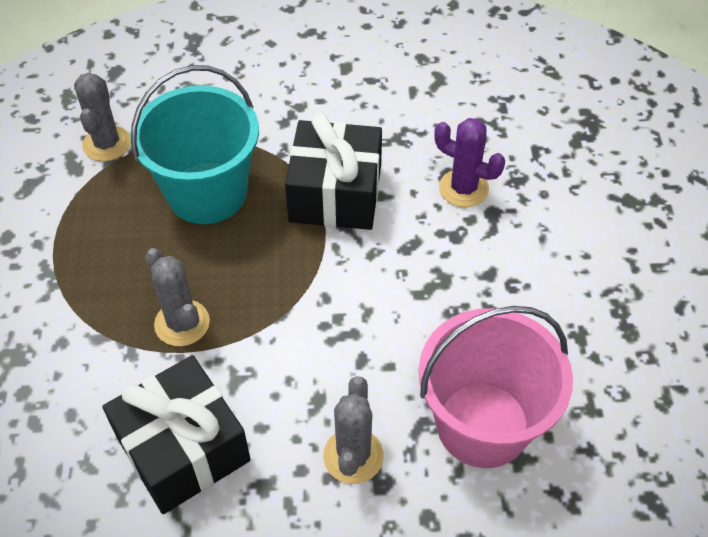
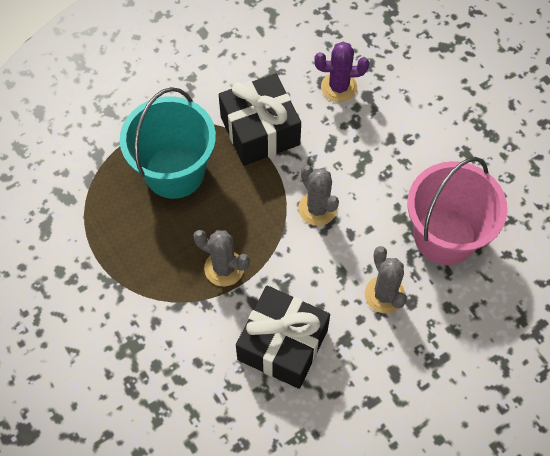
camera: 30 degrees left, 10 degrees up
(107, 144) = (77, 170): grey cactus -> grey cactus (317, 208)

